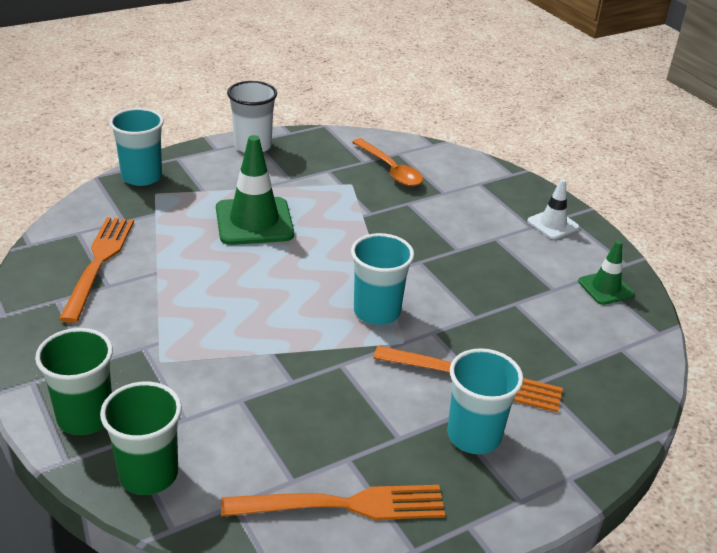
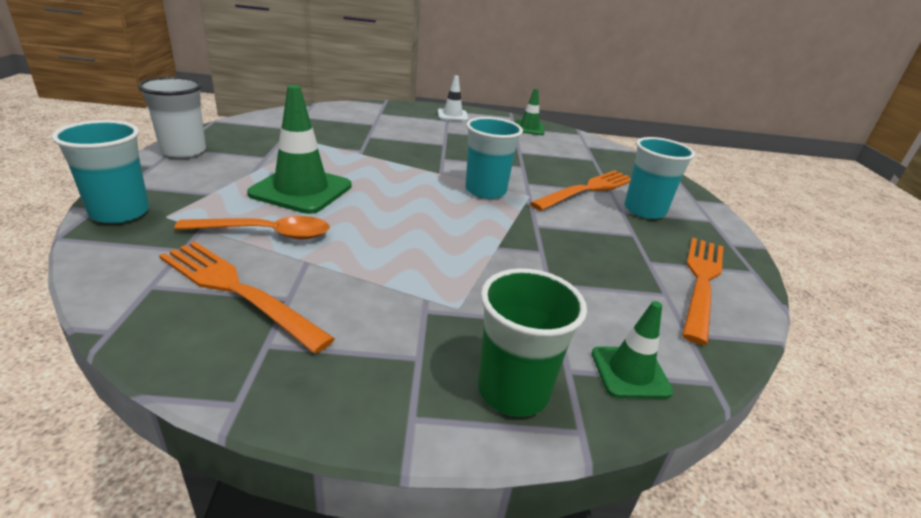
camera: 60 degrees left, 5 degrees down
(148, 474) = (630, 372): green cup -> green traffic cone
(390, 170) = (318, 126): orange spoon -> orange spoon (266, 233)

